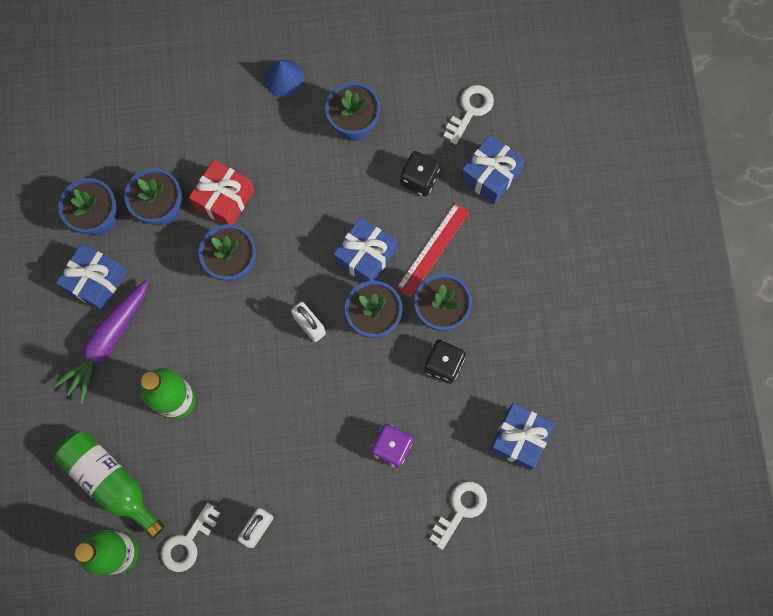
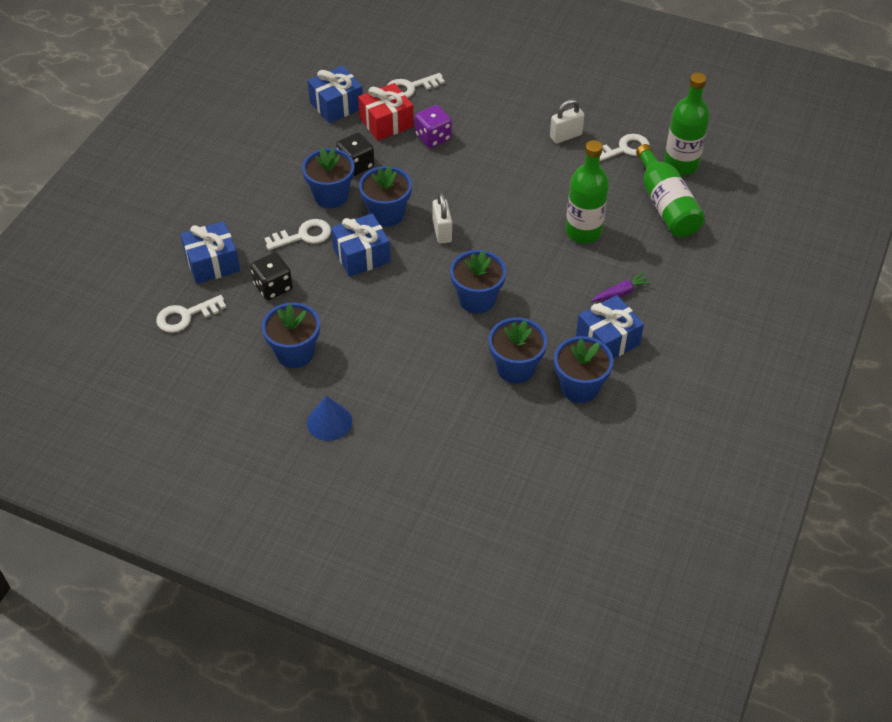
camera: 150 degrees left, 25 degrees down
(107, 342) = (621, 293): purple carrot -> purple carrot, size x0.50
(224, 199) = (453, 349): red gift -> red gift (386, 122)
(433, 249) = (303, 236): red ruler -> white key

